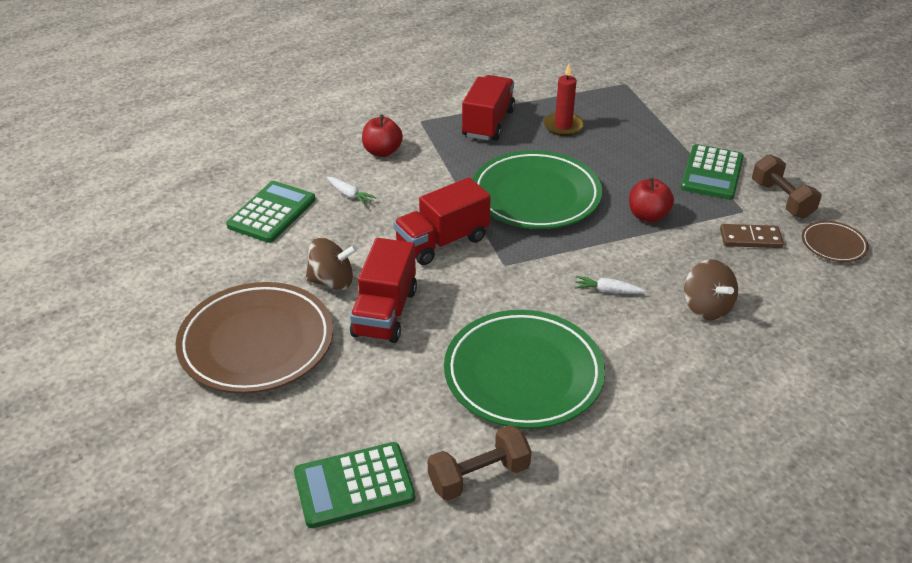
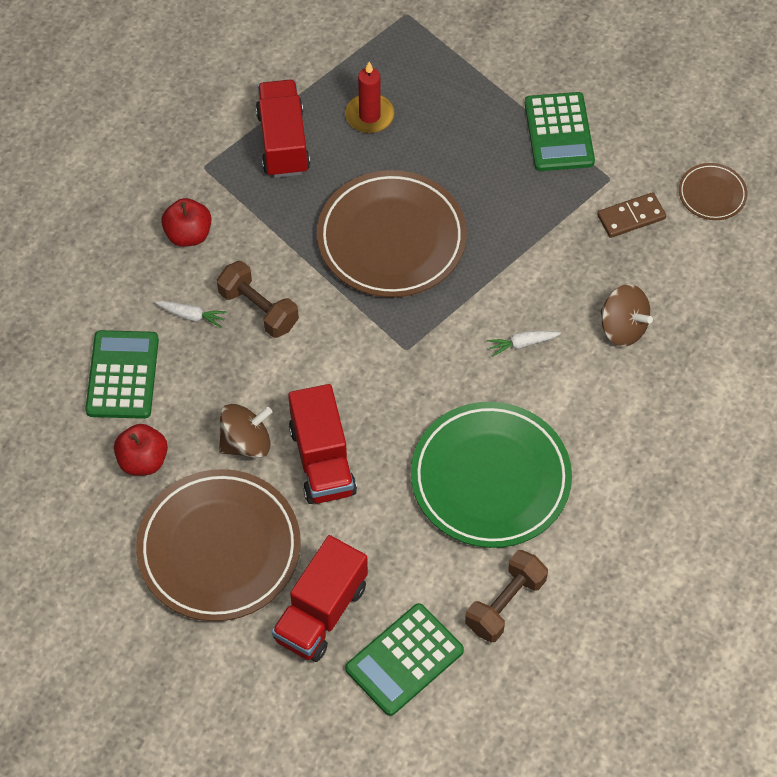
camera: 25 degrees left, 20 degrees up
(442, 242) = (328, 344): red truck -> red truck (321, 612)
(536, 196) = (391, 239): green plate -> brown plate
(648, 216) = (519, 223): red apple -> red apple (143, 460)
(781, 199) = (642, 147): brown dumbbell -> brown dumbbell (258, 309)

